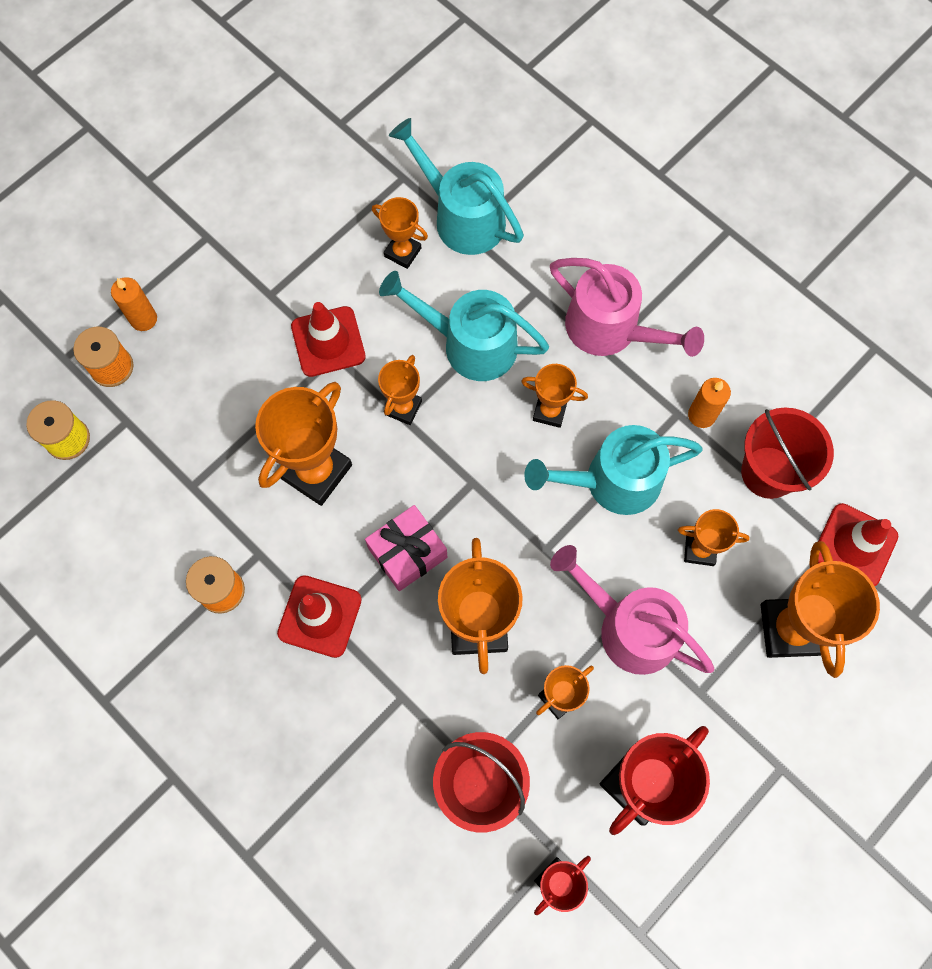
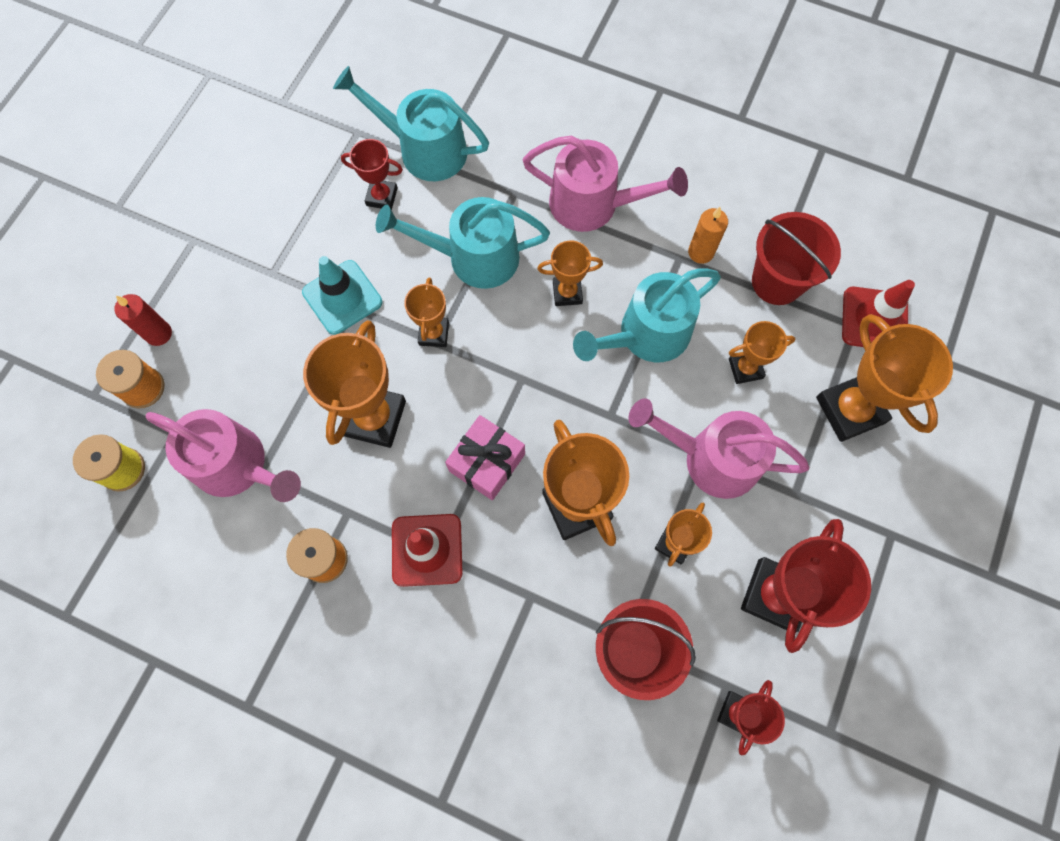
camera: 20 degrees left, 0 degrees up
(144, 319) = (158, 334): orange candle -> red candle
(173, 473) = (238, 466): none -> pink watering can
(328, 341) = (342, 297): red traffic cone -> turquoise traffic cone
(402, 252) = (382, 197): orange trophy -> red trophy

